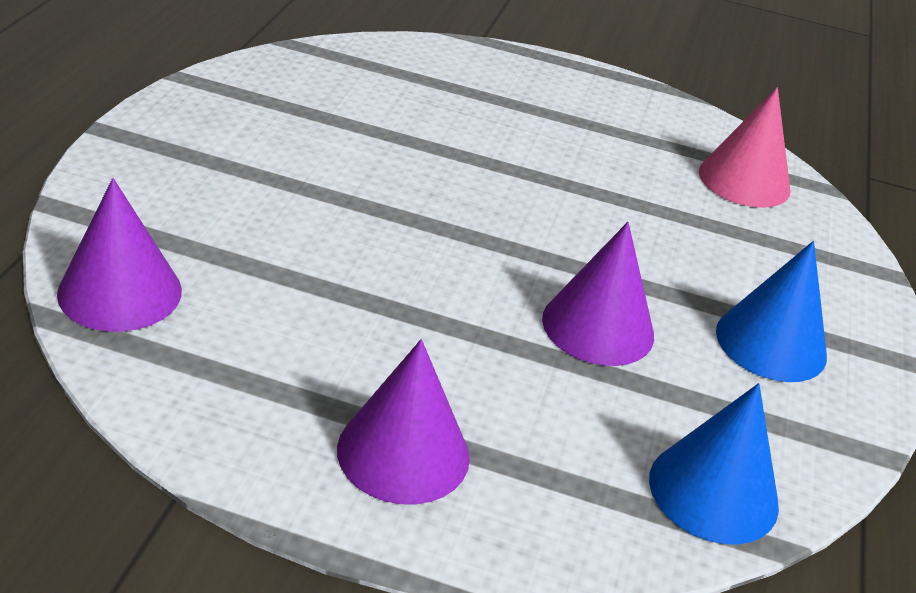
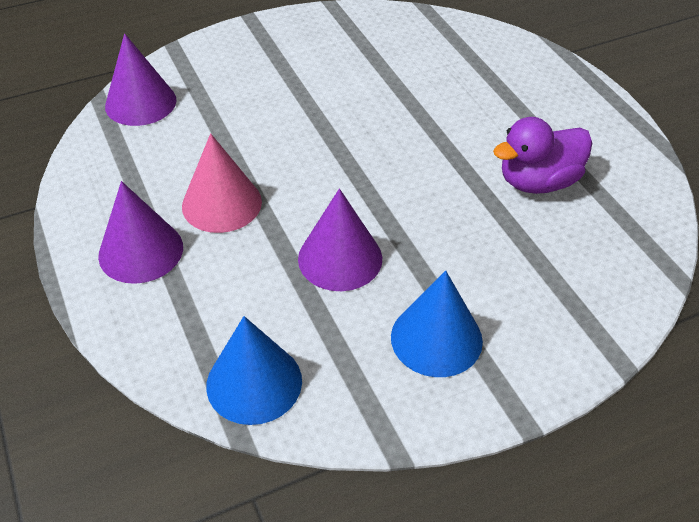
camera: 55 degrees right, 10 degrees up
(636, 164) = (538, 182): none -> purple duck
(744, 180) = (610, 234): pink cone -> pink cone (221, 203)

